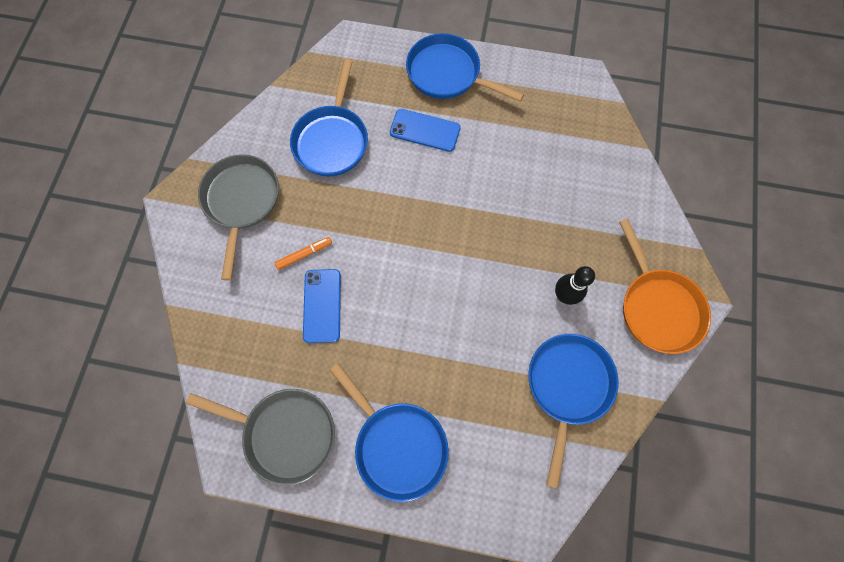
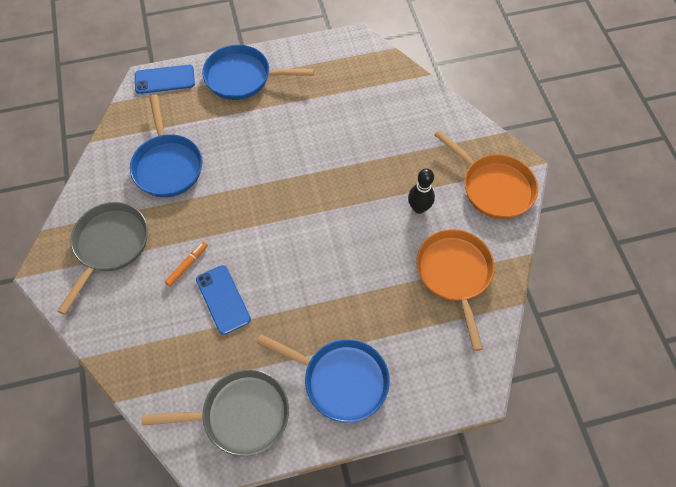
camera: 25 degrees left, 10 degrees down
(242, 201) = (109, 245): grey pan -> grey pan turned 45 degrees clockwise
(425, 130) = (244, 127): blue phone -> blue phone (164, 79)
(567, 386) = (454, 274): blue pan -> orange pan

